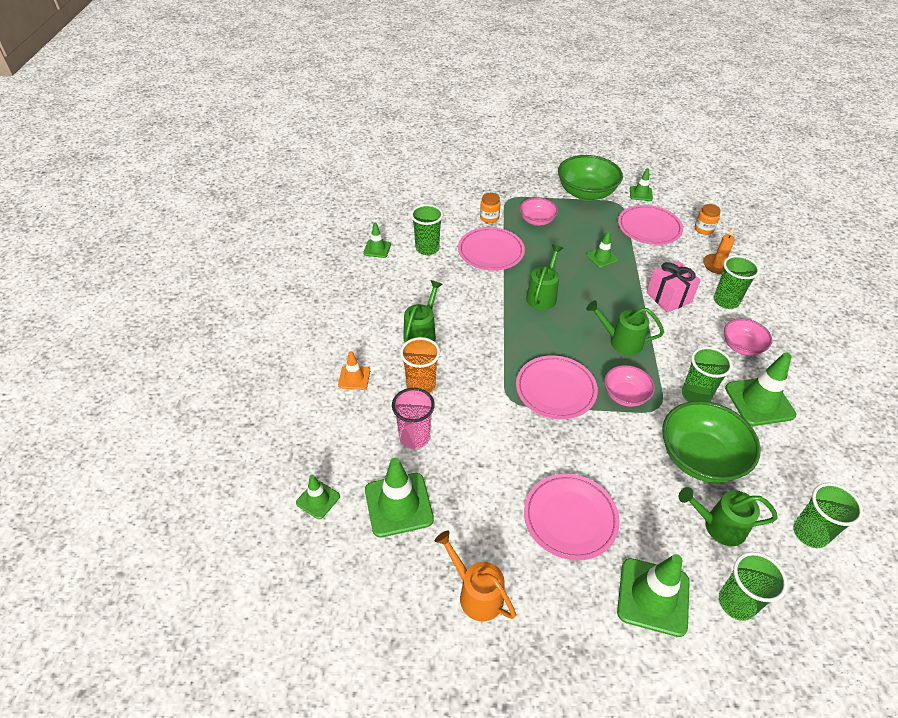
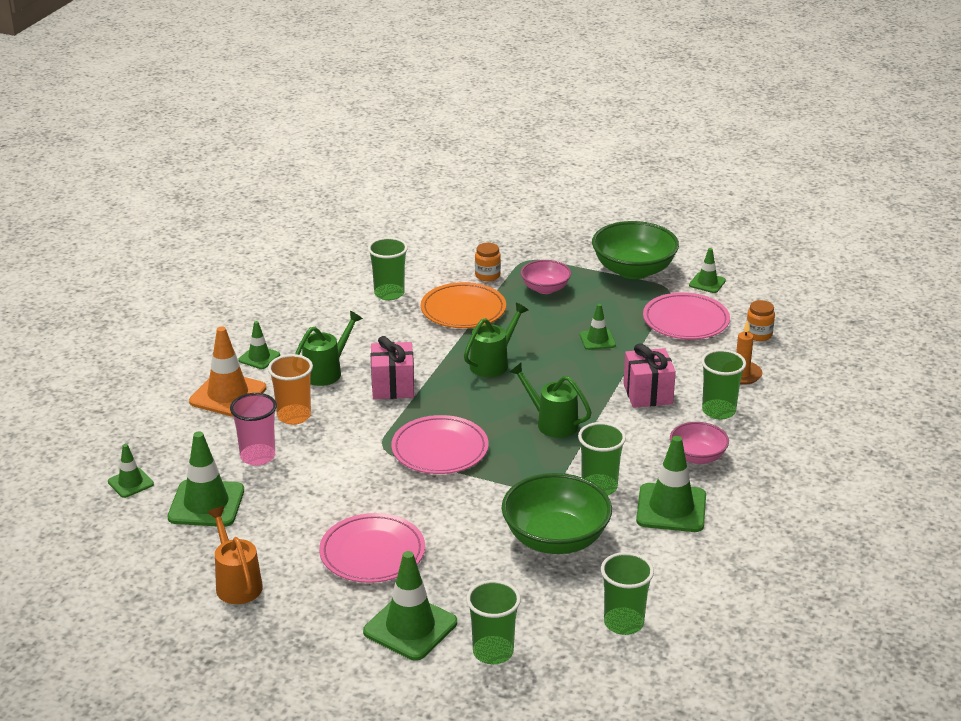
camera: 20 degrees right, 15 degrees down
(354, 377) = (228, 395): orange traffic cone -> orange traffic cone, size x1.81
(377, 249) = (330, 283): green traffic cone -> green traffic cone (259, 357)
(482, 336) = (393, 386): none -> pink gift
(491, 252) = (463, 310): pink plate -> orange plate
(625, 395) = (516, 470): pink bowl -> none
(718, 526) = (526, 594): green watering can -> none

